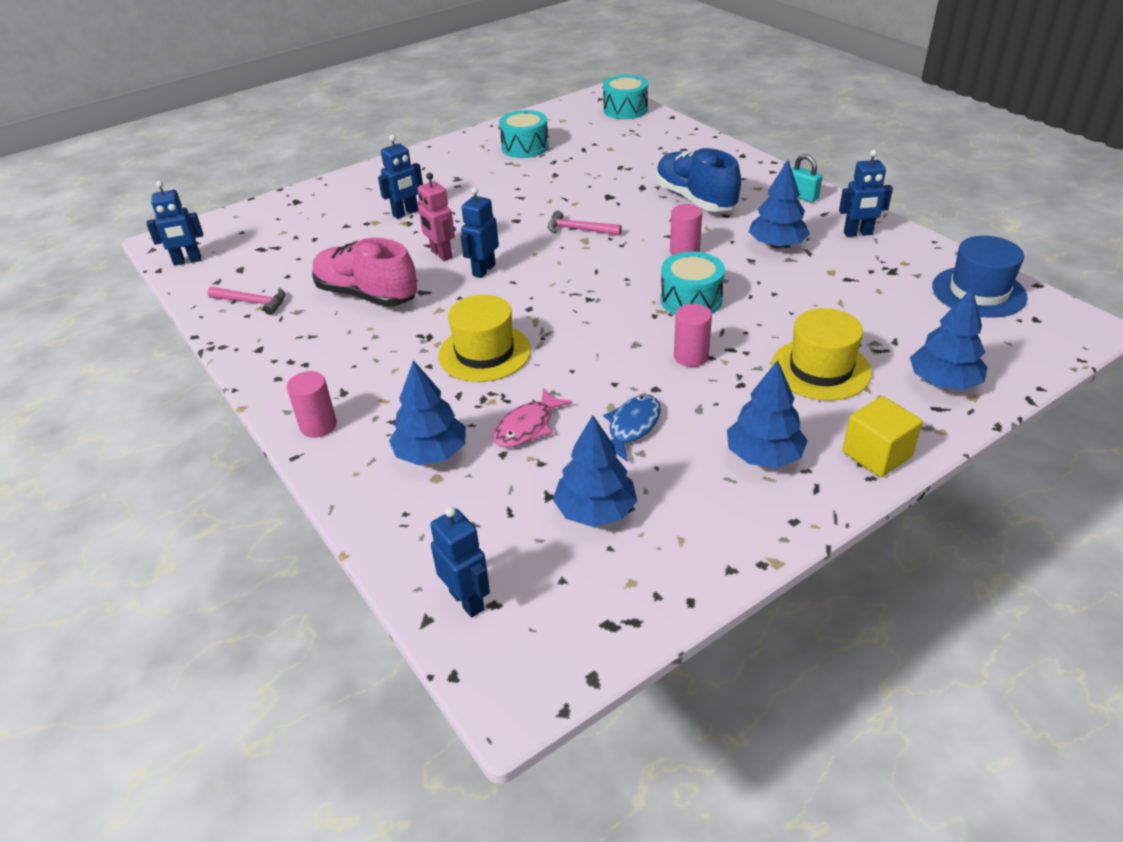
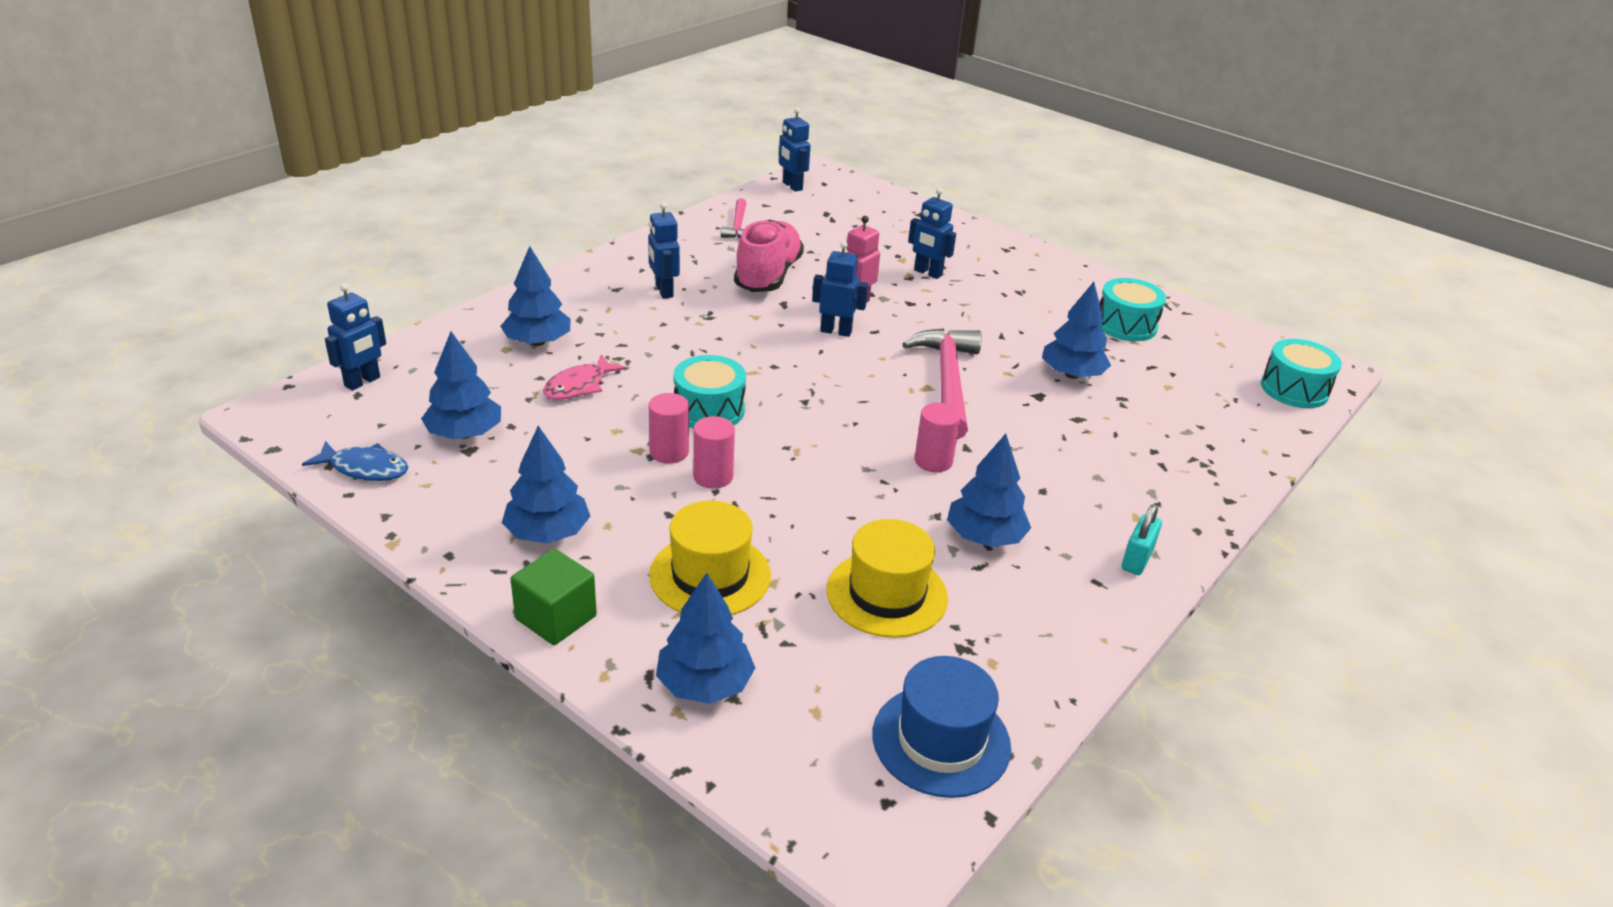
camera: 70 degrees right, 5 degrees down
(318, 426) = (569, 285): pink cylinder -> pink cylinder (669, 452)
(484, 353) = (690, 350): yellow hat -> yellow hat (887, 594)
(527, 427) = (579, 386): pink fish -> pink fish turned 75 degrees counterclockwise
(578, 229) = (947, 381): pink hammer -> pink hammer, size x1.90
(584, 179) = (1072, 374): none -> blue tree
(631, 427) = (585, 445): blue fish -> blue fish (364, 468)
(691, 300) = (826, 471): turquoise drum -> turquoise drum (709, 410)
(695, 199) = (1070, 463): blue shoe -> none
(858, 233) = (1055, 616): blue robot -> blue robot (663, 291)
(876, 454) = (556, 617): yellow cube -> green cube

